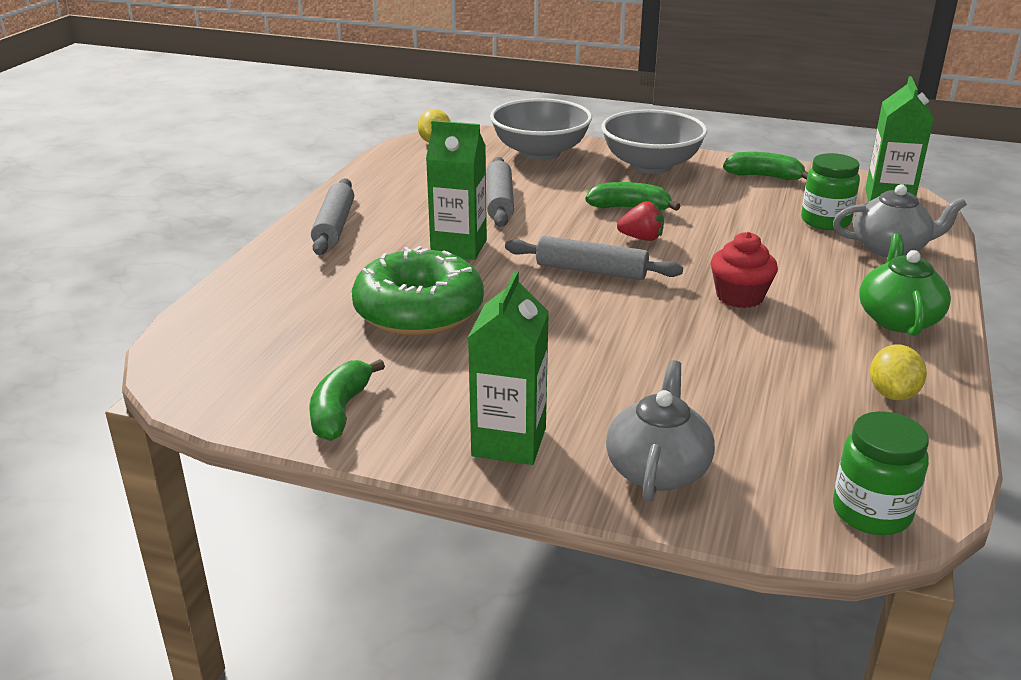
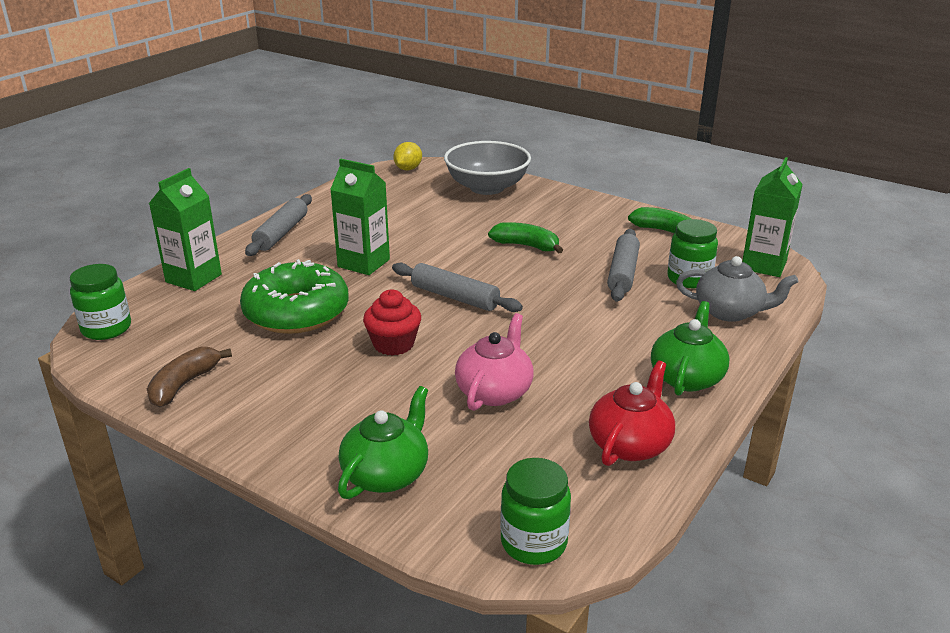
camera: 15 degrees right, 0 degrees up
(190, 361) = (106, 328): none -> green jar
(340, 411) = (184, 385): green banana -> brown banana
(499, 201) = (423, 227): grey rolling pin -> grey rolling pin (623, 273)
(509, 442) = (289, 431): green carton -> green carton (193, 278)
(641, 238) = (516, 274): red strawberry -> none
(651, 165) = (572, 209): grey bowl -> none
(657, 469) = (386, 474): grey teapot -> green teapot
(710, 363) = (494, 391): none -> pink teapot
(739, 296) = (562, 337): red cupcake -> red cupcake (393, 344)
(892, 394) = (630, 444): yellow lemon -> red teapot

